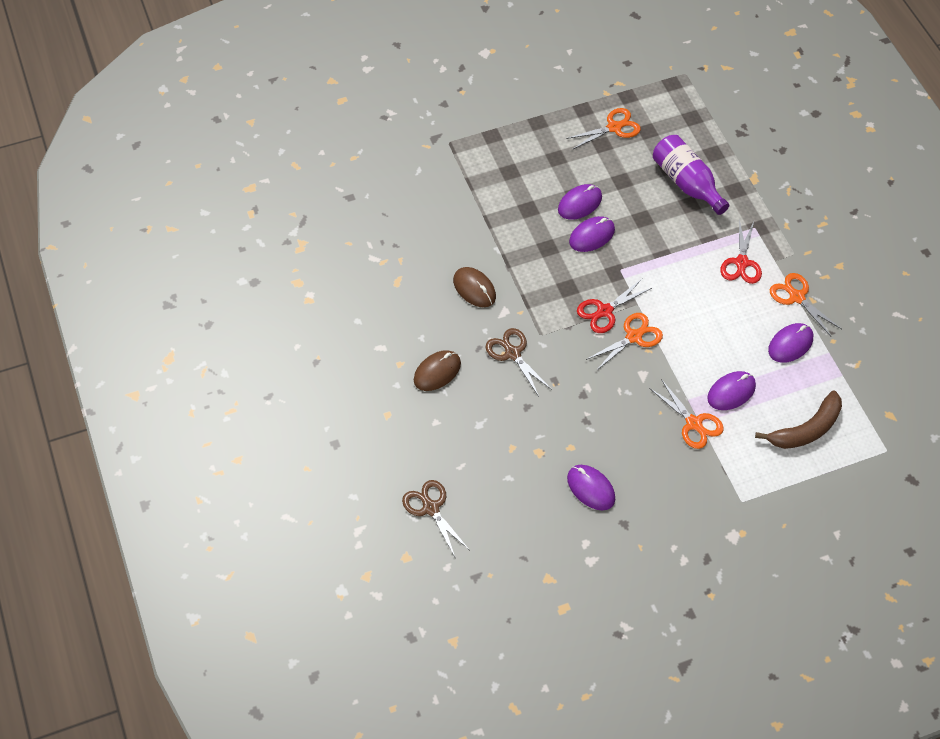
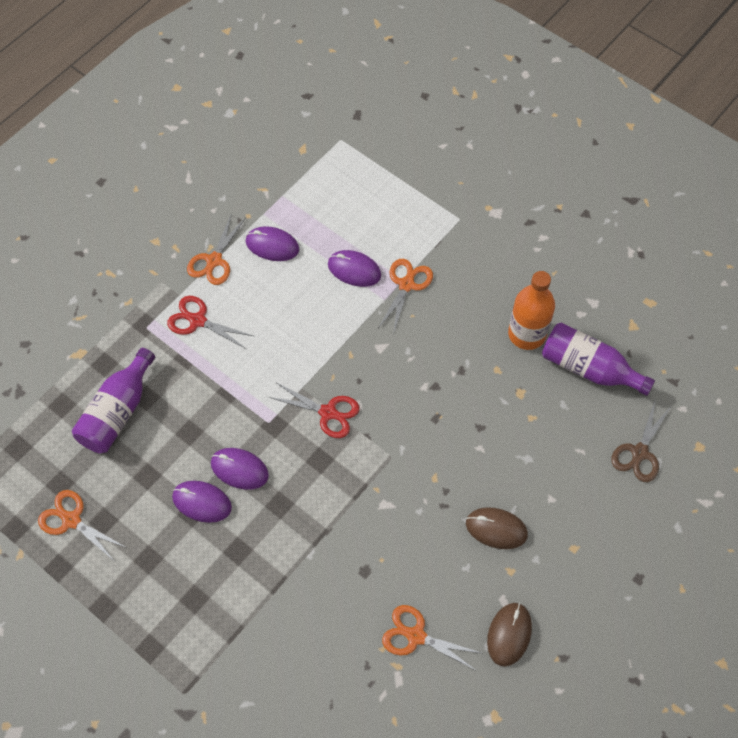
camera: 120 degrees left, 5 degrees up
(474, 288) = (375, 549): brown mouse -> brown mouse (509, 634)
(512, 353) = (430, 470): brown scissors -> none
(529, 517) = (588, 368): none -> purple bottle
(591, 488) = (527, 334): purple mouse -> orange bottle
(633, 337) = (343, 373): orange scissors -> orange scissors (416, 636)
(741, 263) = (198, 321): red scissors -> red scissors turned 135 degrees counterclockwise
(806, 429) = (356, 201): brown banana -> none

